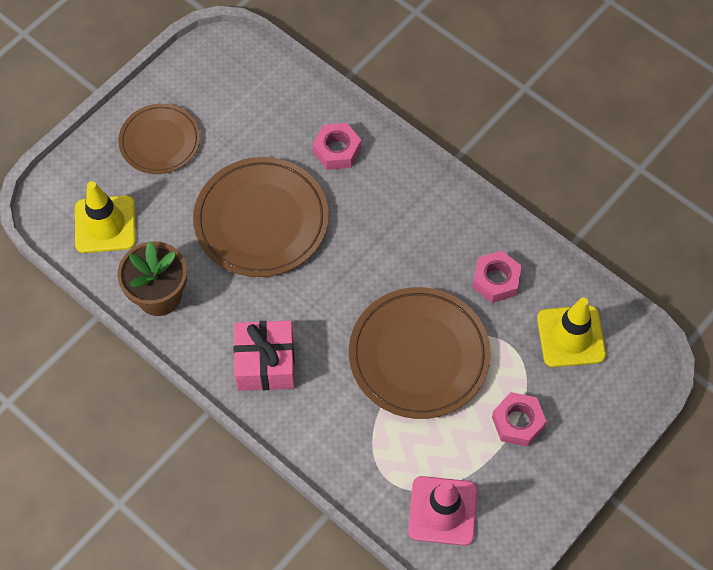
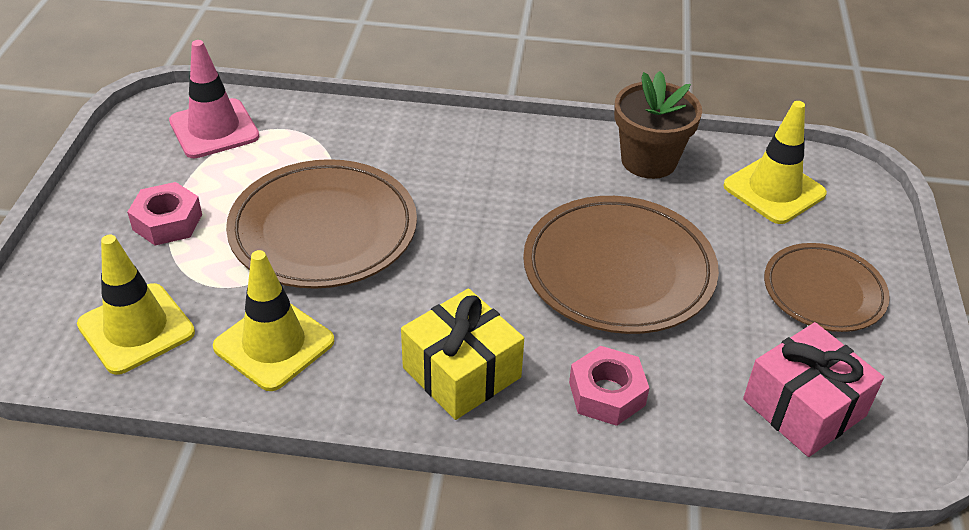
camera: 145 degrees right, 20 degrees down
(265, 363) = (486, 157): pink gift -> pink gift (804, 408)
(403, 204) = (461, 372): none -> yellow gift
(496, 280) = (274, 344): pink nut -> yellow traffic cone

